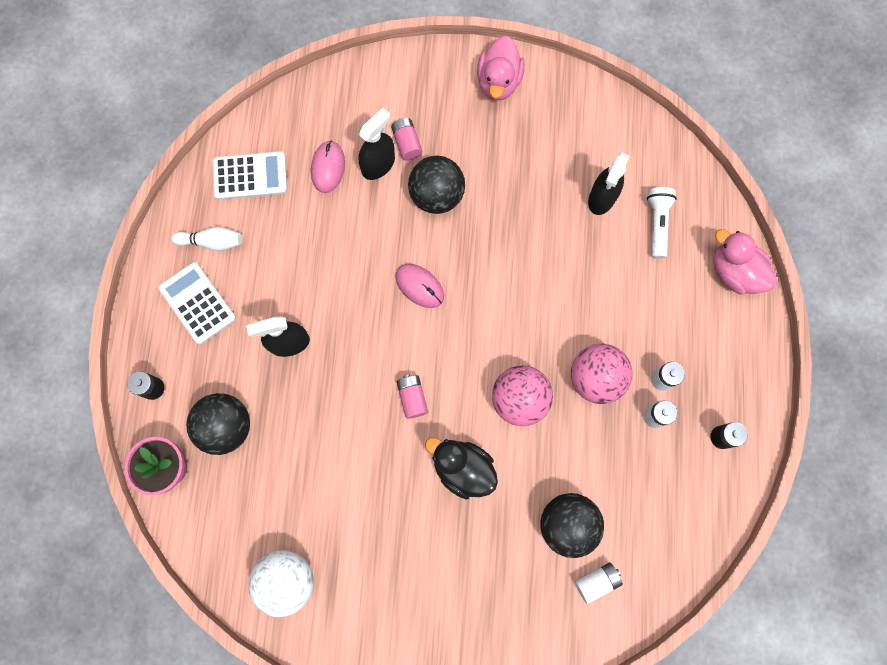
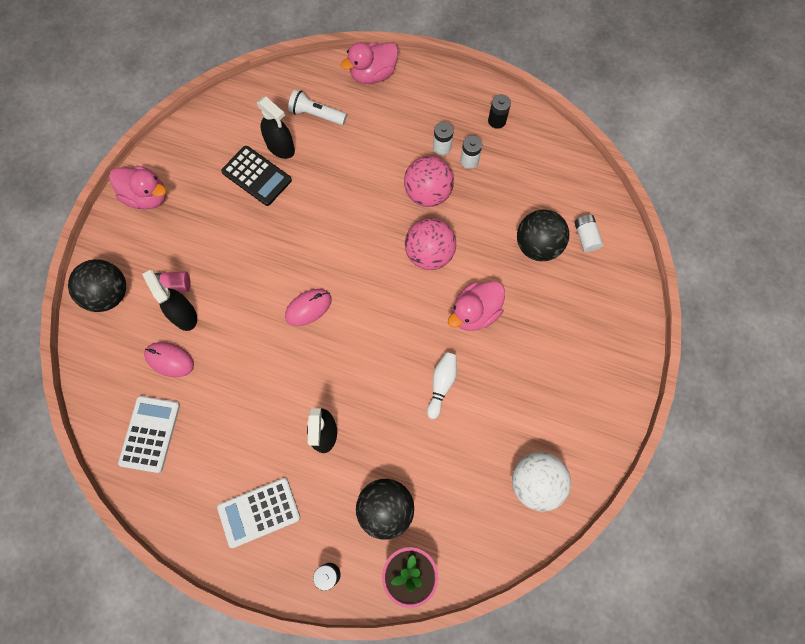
camera: 75 degrees left, 5 degrees down
(212, 242) = (203, 485): white bowling pin -> white bowling pin (441, 385)
(412, 398) = (404, 338): pink battery -> none
(436, 196) = (231, 273): black ball -> black ball (109, 294)
(462, 468) = (474, 313): black duck -> pink duck
(558, 184) = (257, 176): none -> black calculator

